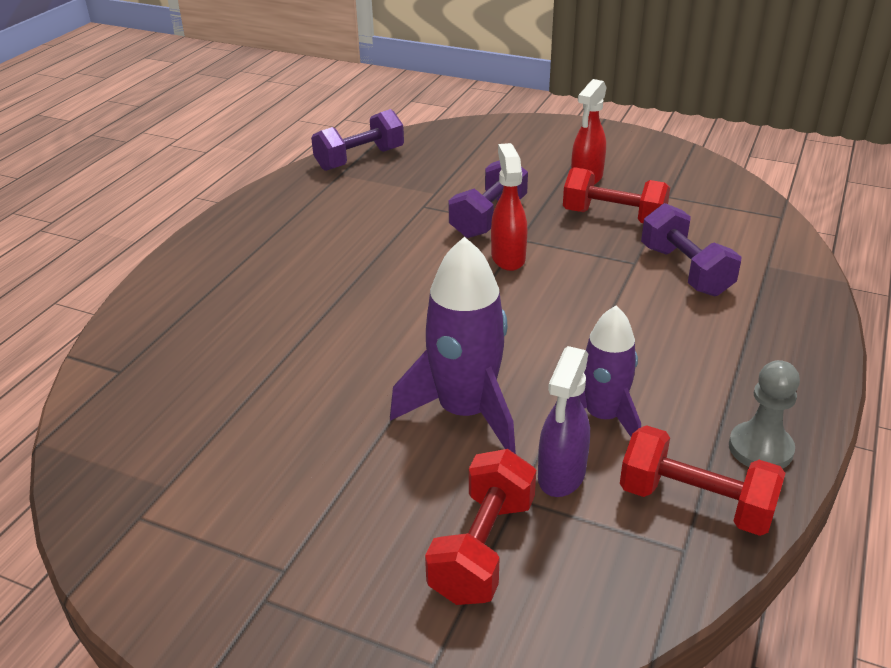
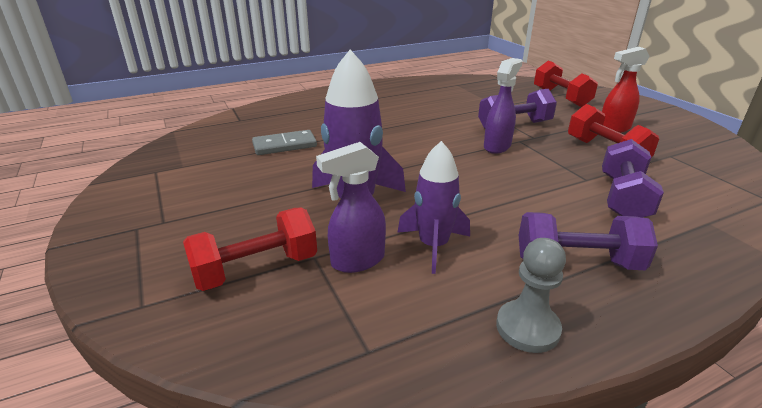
camera: 40 degrees right, 5 degrees down
(259, 379) = (284, 145): none -> grey domino
(360, 159) = (477, 82): purple dumbbell -> purple dumbbell (577, 262)
(508, 258) = (497, 146): red spray bottle -> purple spray bottle
(695, 503) = (421, 329): red dumbbell -> red dumbbell (561, 97)

